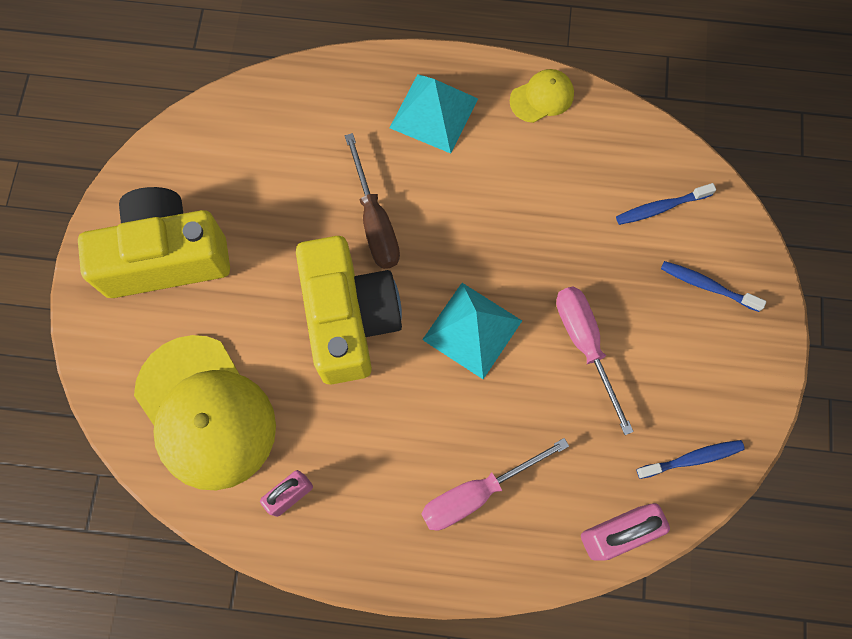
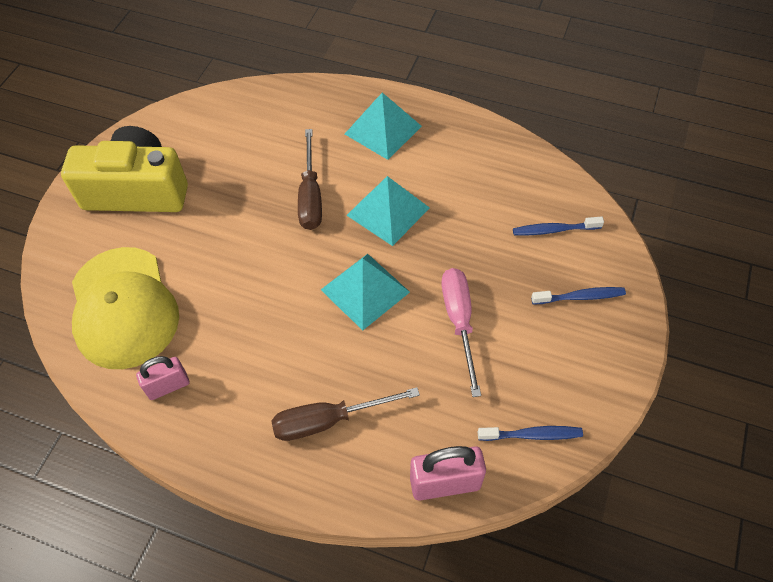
camera: 15 degrees right, 15 degrees down
(349, 319) = (265, 262): yellow camera -> none
(470, 222) = (388, 211): none -> turquoise pyramid
(477, 493) = (328, 420): pink screwdriver -> brown screwdriver
(542, 97) = (474, 134): yellow cap -> none
(707, 286) = (580, 297): blue toothbrush -> blue toothbrush turned 135 degrees clockwise

